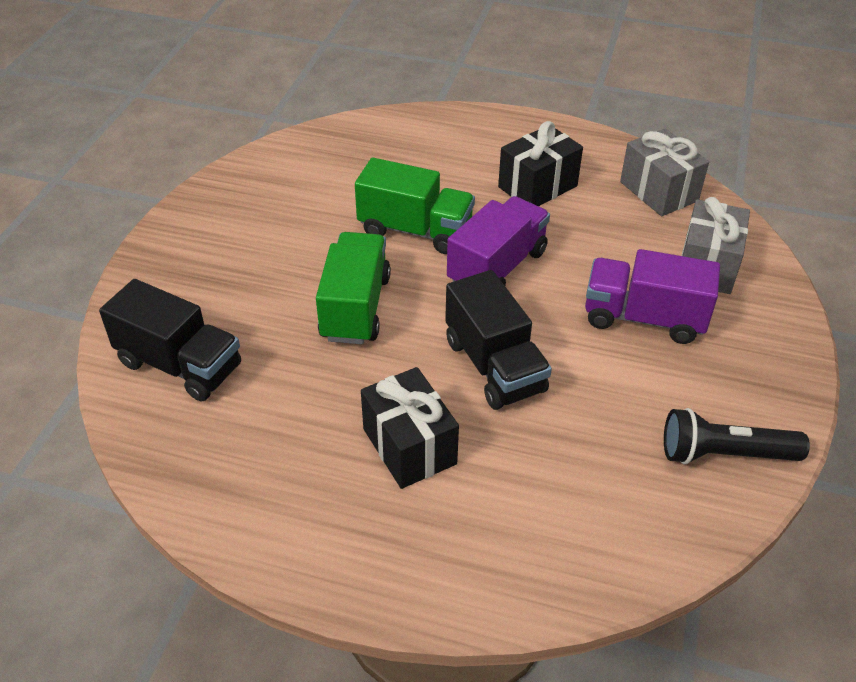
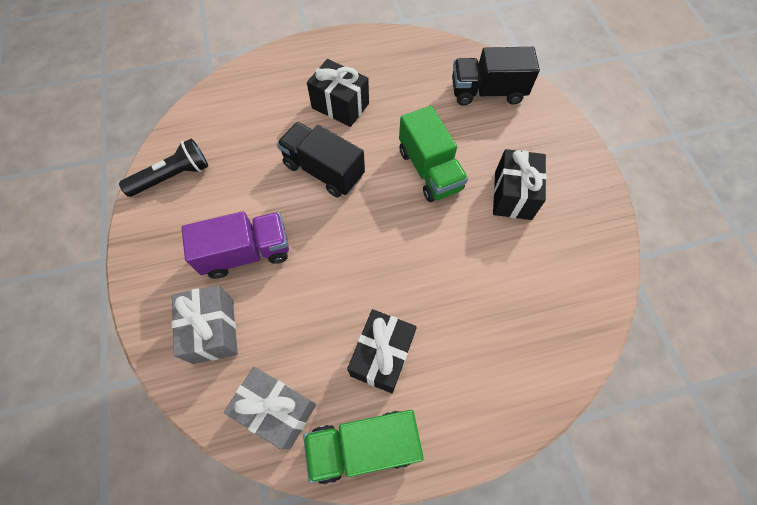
camera: 150 degrees right, 20 degrees up
(285, 244) = (513, 195): none -> black gift
(415, 230) = (441, 253): green truck -> green truck (363, 446)
(497, 267) = (364, 248): purple truck -> none

